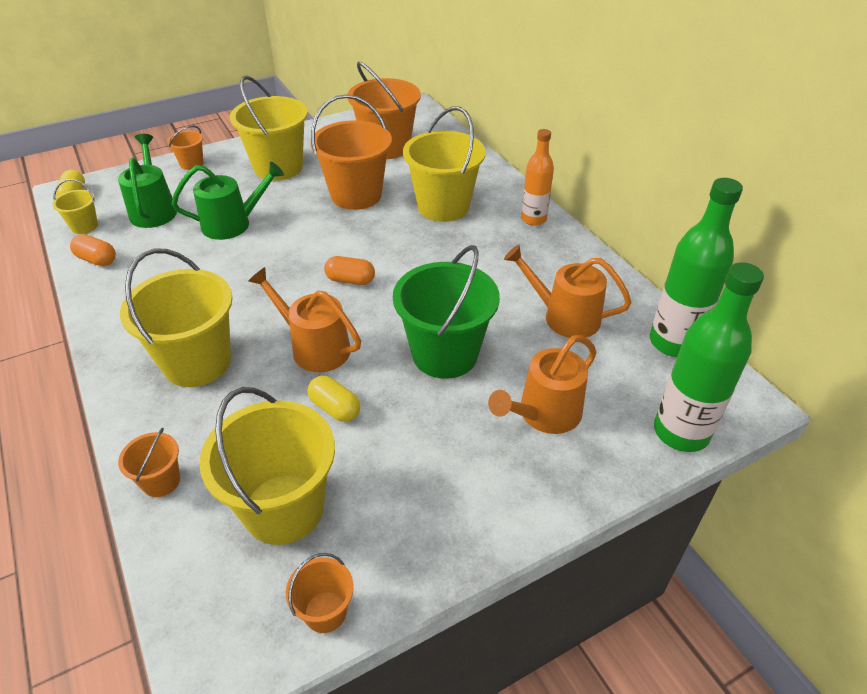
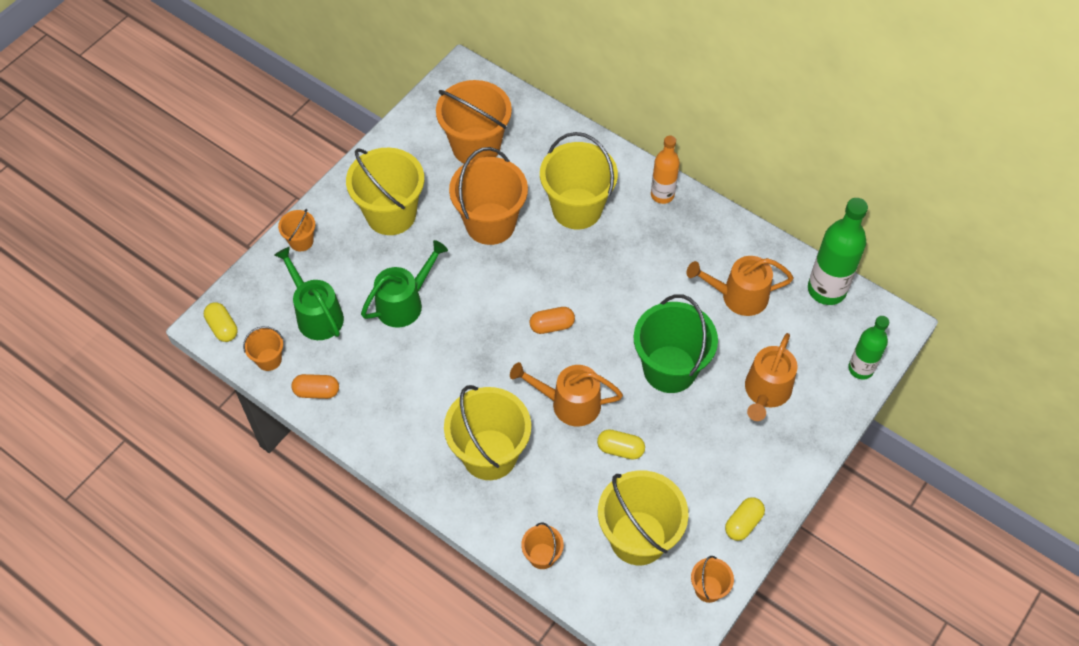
camera: 25 degrees left, 15 degrees up
(84, 226) = (269, 359): yellow bucket -> orange bucket
(426, 548) = (743, 523): none -> yellow capsule
(681, 432) = (860, 369): green bottle -> green bottle, size x0.63

